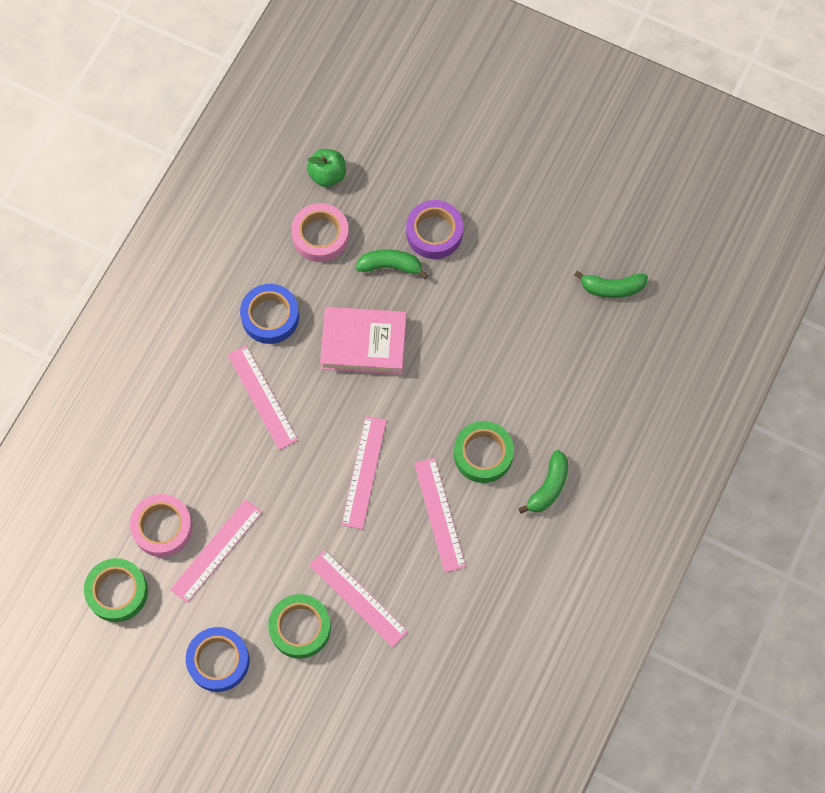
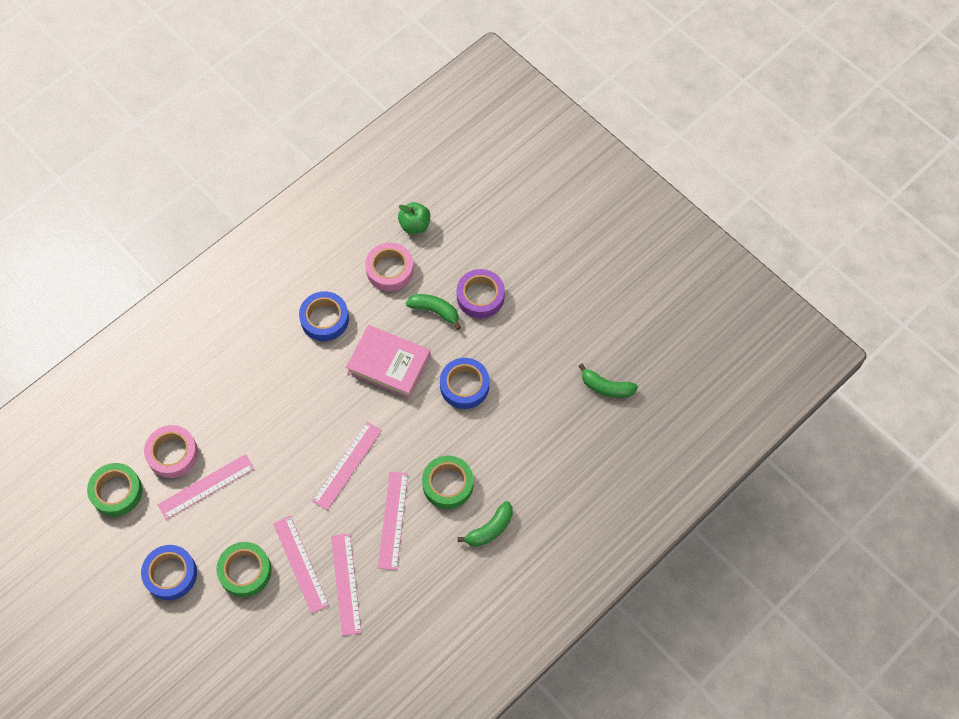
camera: 20 degrees right, 5 degrees down
(262, 397) = (292, 379): pink ruler -> pink ruler (346, 584)
(457, 339) = (464, 386): none -> blue tape

